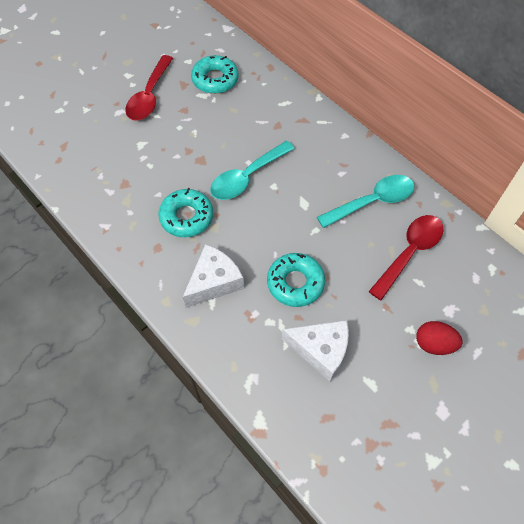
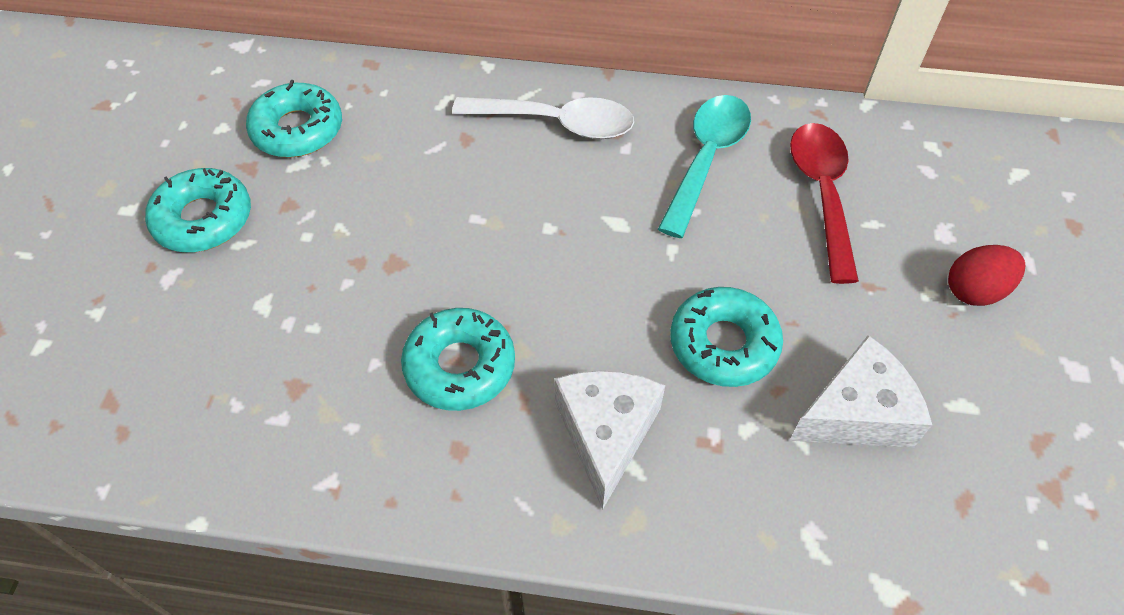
camera: 40 degrees left, 5 degrees down
(149, 96) = (203, 219): red spoon -> turquoise donut
(247, 177) = (495, 241): turquoise spoon -> none
(322, 142) = (556, 123): none -> white spoon

